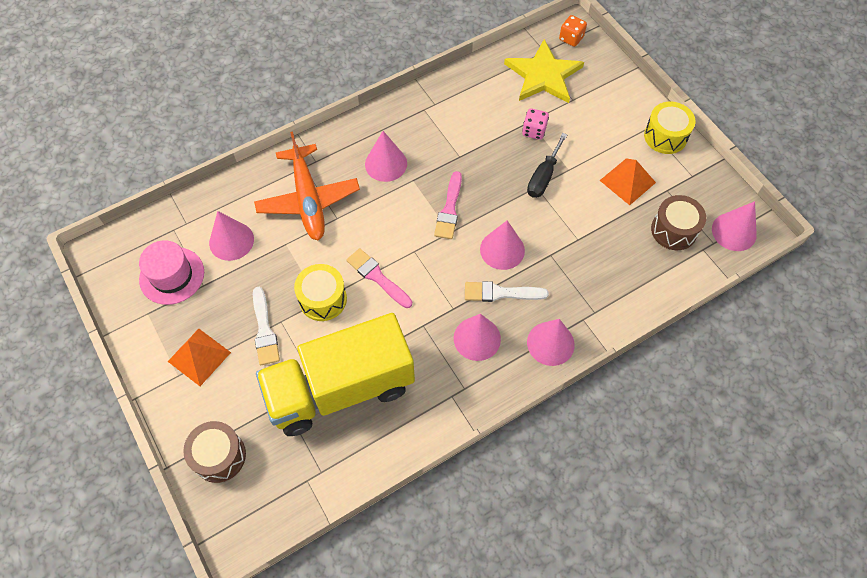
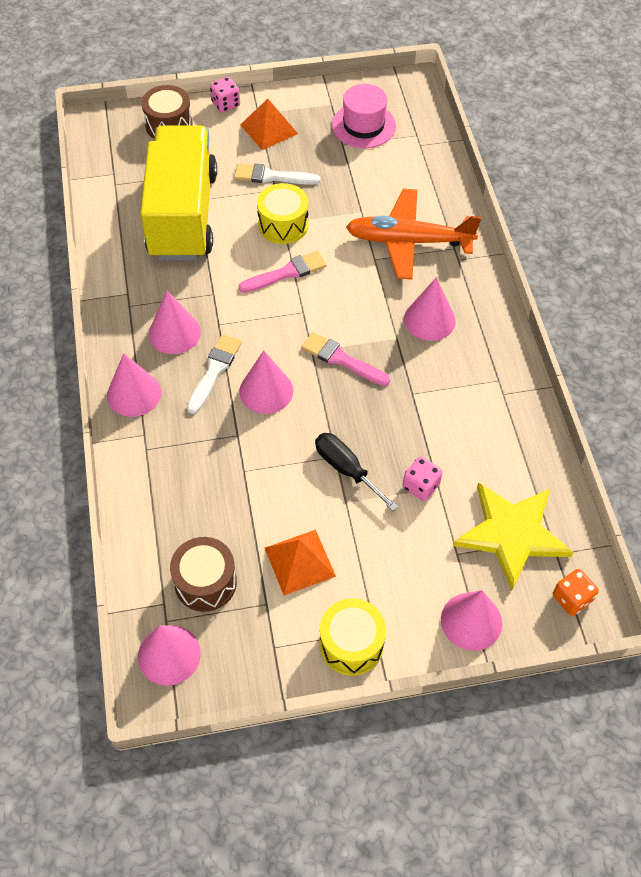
camera: 110 degrees right, 5 degrees down
(172, 412) = (225, 104): none -> pink dice
(231, 241) = (384, 173): pink cone -> pink cone (471, 621)

